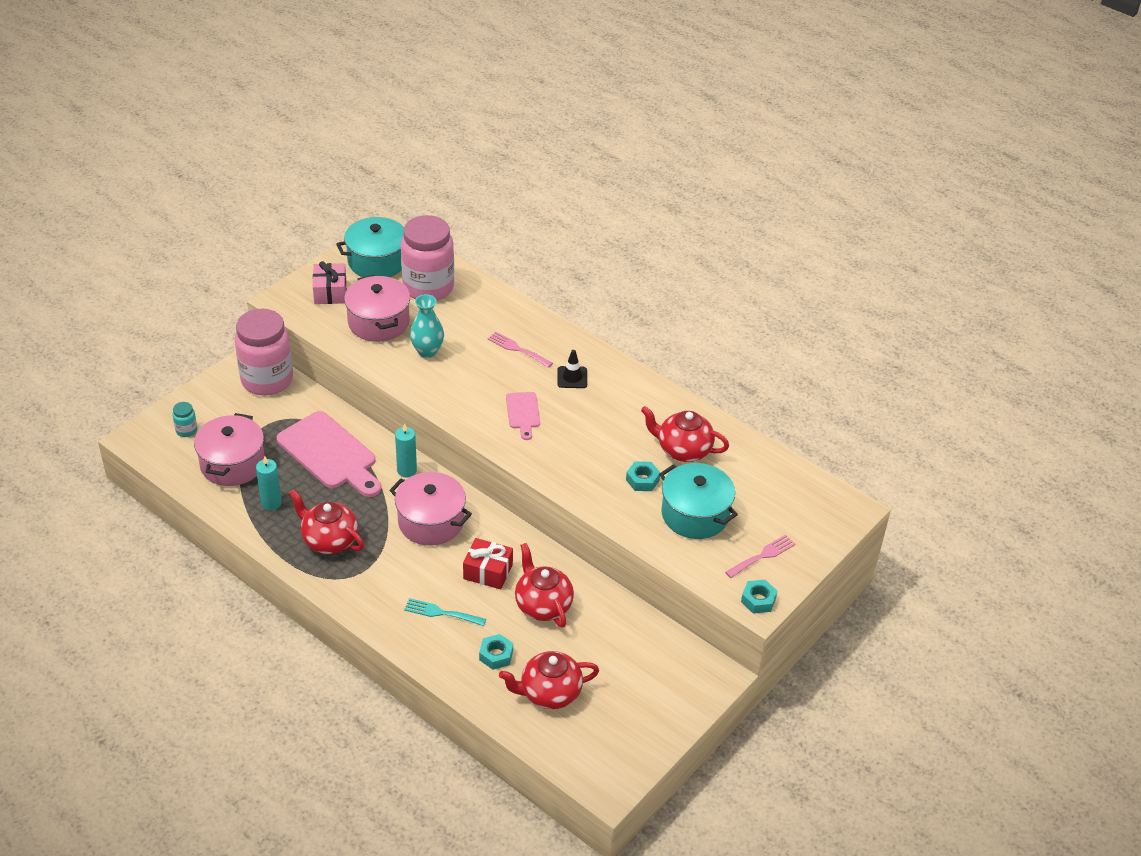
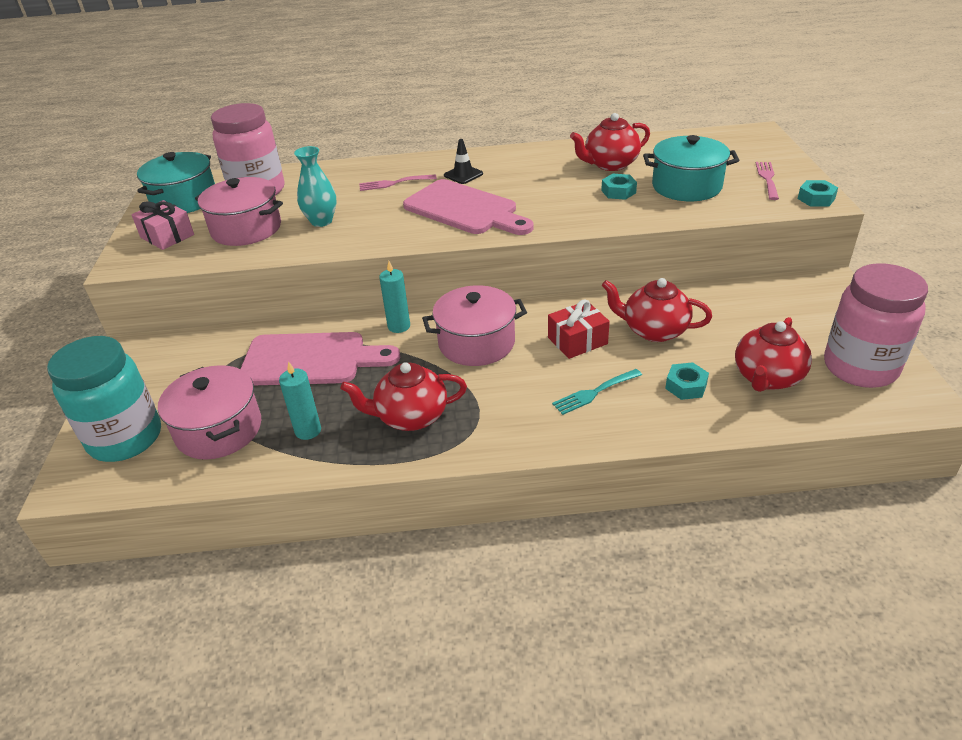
camera: 40 degrees left, 5 degrees down
(186, 430) = (125, 438): turquoise jar -> turquoise jar, size x2.49
(267, 380) = (166, 351): pink jar -> pink jar (860, 367)
(523, 413) = (465, 209): pink cutting board -> pink cutting board, size x1.99

